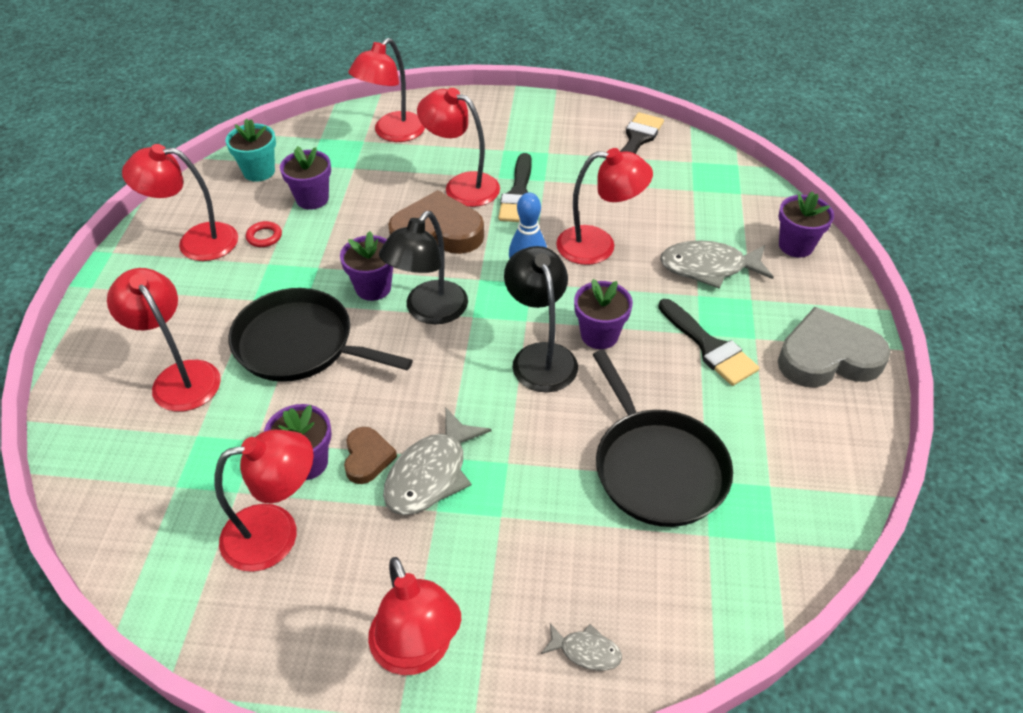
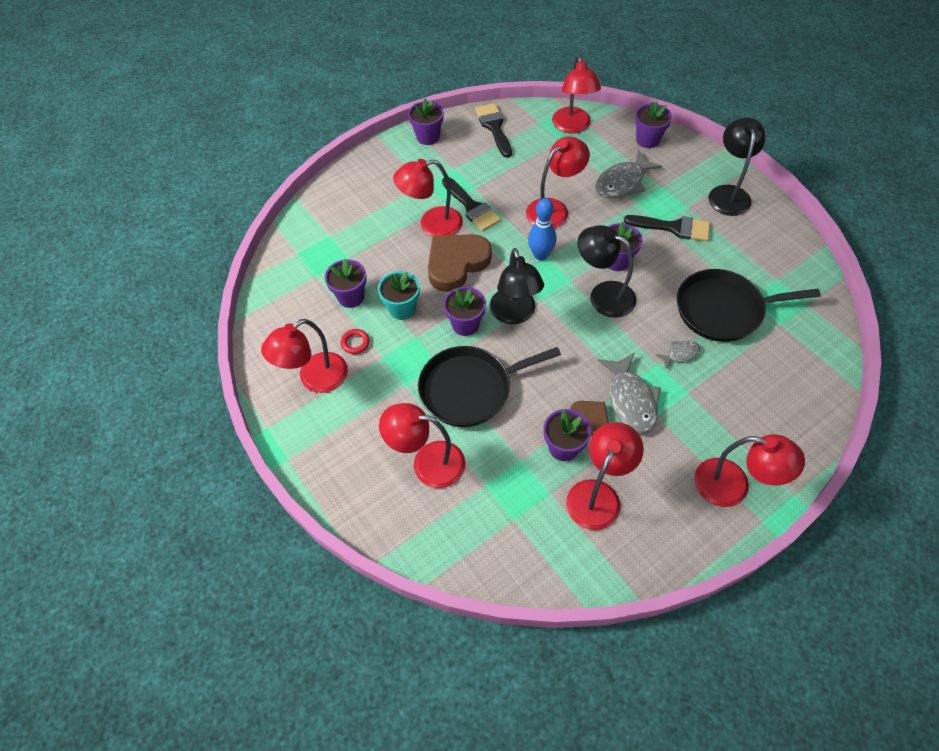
camera: 40 degrees left, 10 degrees up
(259, 171) = (288, 304): turquoise flower pot -> turquoise flower pot (402, 309)
(392, 133) = (341, 218): red lamp -> red lamp (572, 126)
(559, 113) = (428, 137): none -> purple flower pot
(586, 651) = (796, 420): grey fish -> grey fish (680, 354)
(657, 467) = (723, 310): black pan -> black pan turned 150 degrees clockwise
(827, 357) = (728, 193): grey heart -> black lamp

